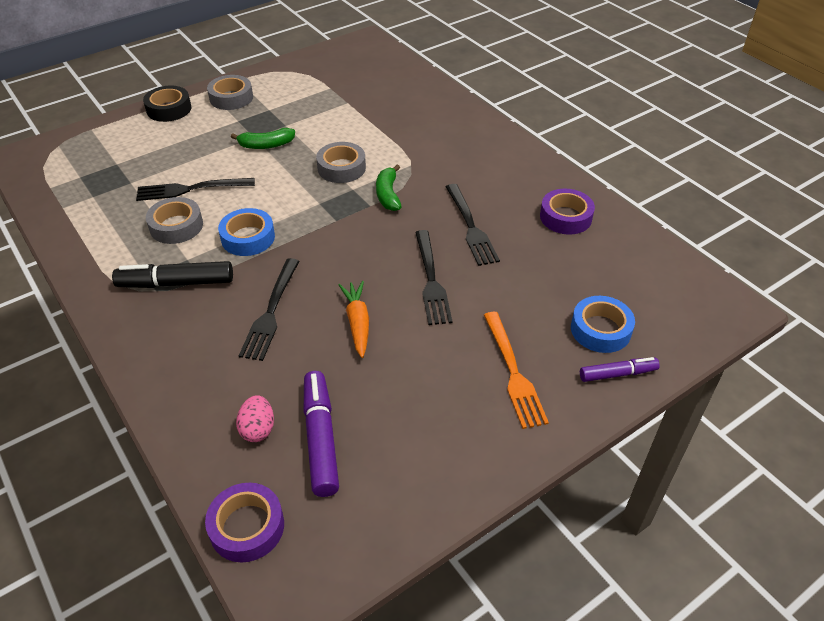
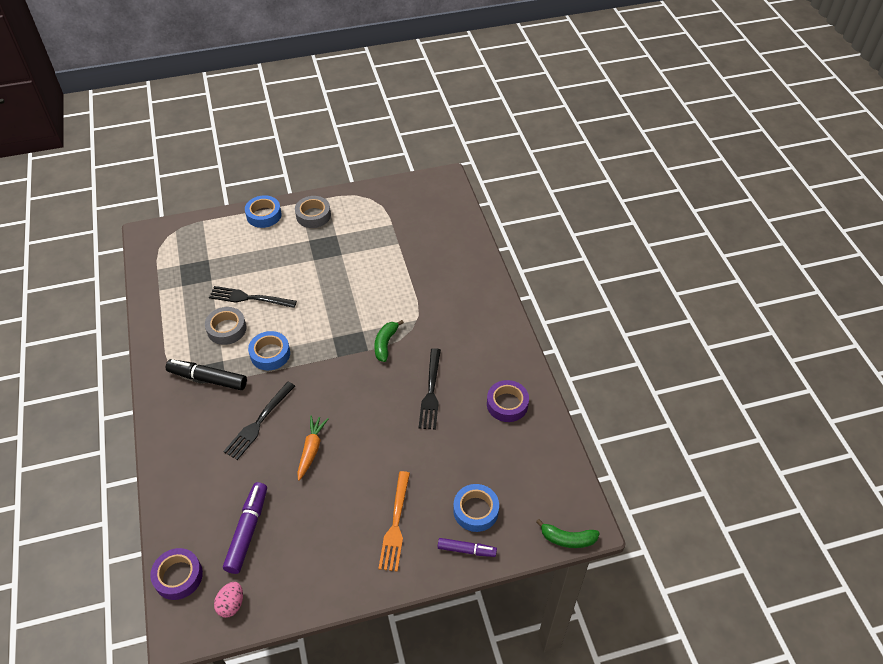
camera: 20 degrees right, 5 degrees up
(169, 109) = (264, 215): black tape -> blue tape
(258, 429) = (212, 511): pink egg -> pink egg (231, 604)
(266, 145) = (319, 270): green banana -> green banana (567, 539)
(341, 168) = (363, 308): grey tape -> none
(431, 280) = (378, 431): black fork -> none

